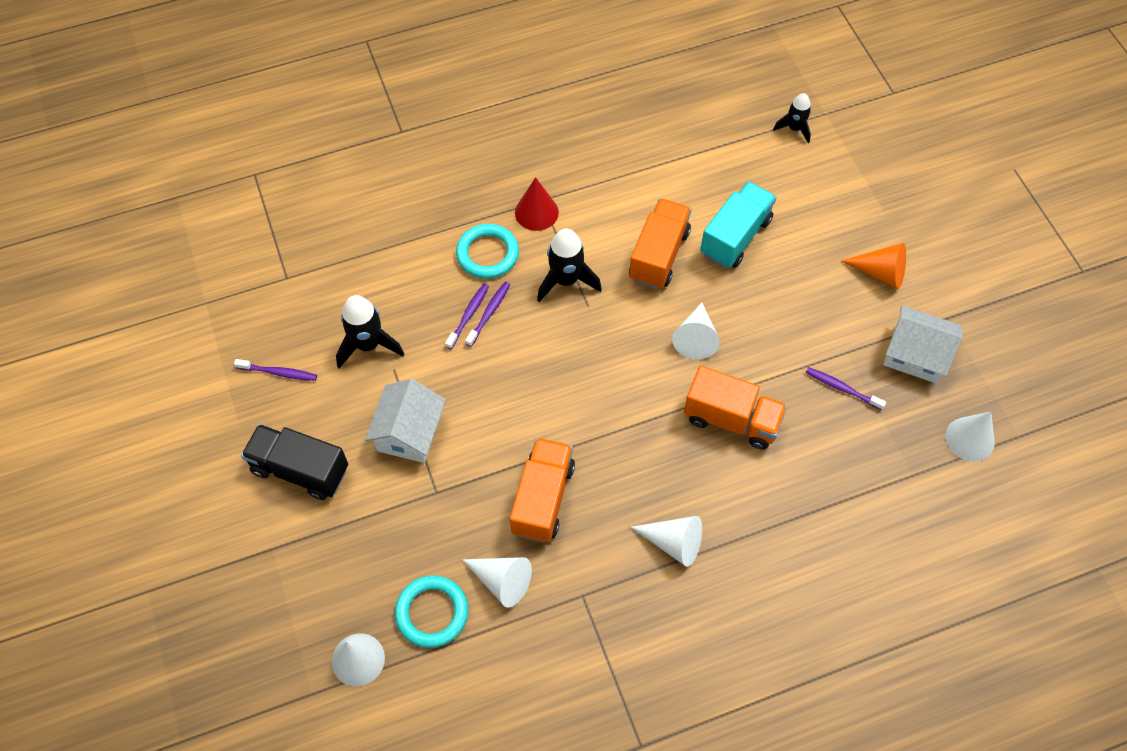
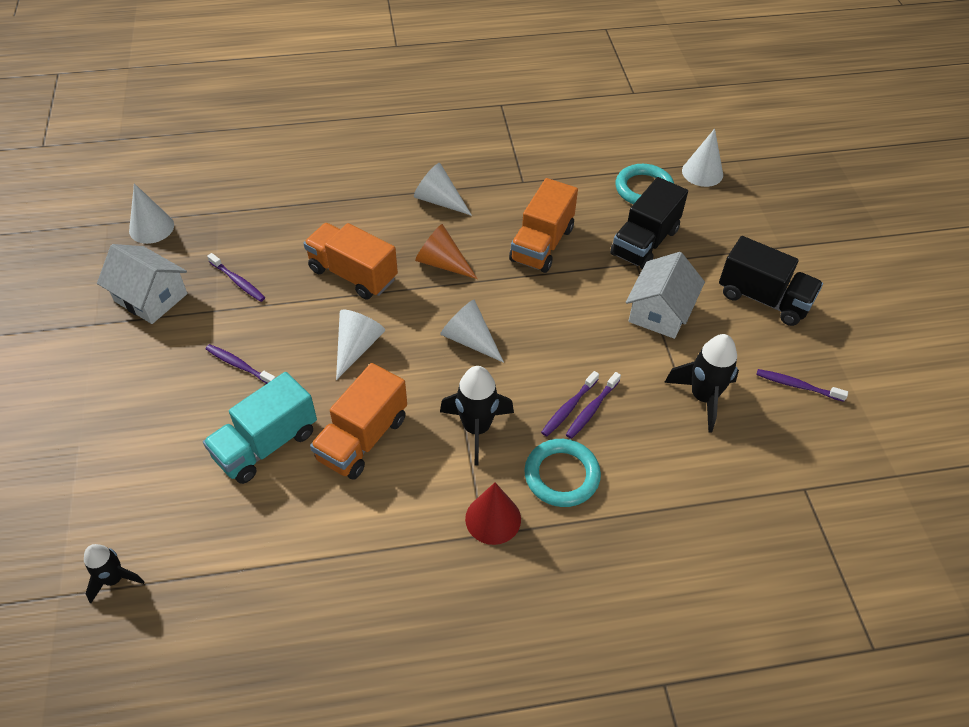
camera: 170 degrees left, 10 degrees down
(428, 525) = (644, 242): none -> black truck
(502, 581) = (585, 198): white cone -> white cone (469, 339)
(793, 300) = (239, 365): none -> purple toothbrush
(880, 272) = (130, 377): orange cone -> orange cone (442, 263)

